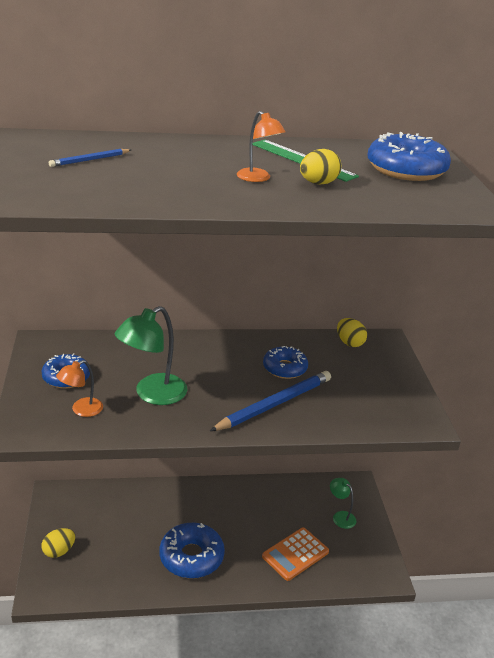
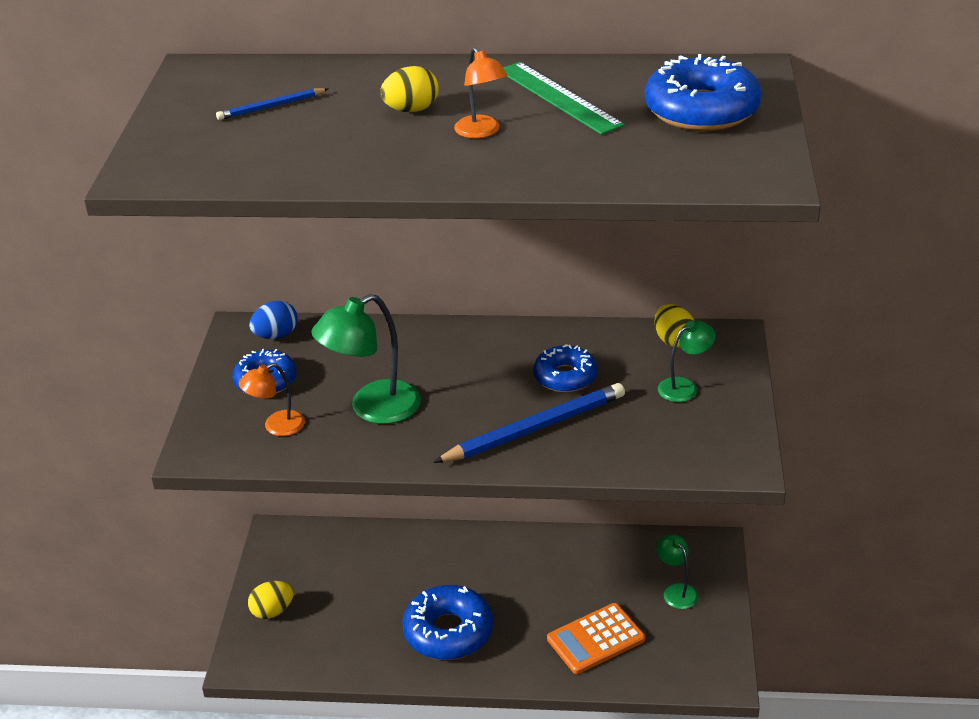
camera: 15 degrees right, 5 degrees up
(68, 345) = (276, 335): none -> blue egg
(318, 183) = (560, 139): yellow egg -> yellow egg (411, 110)
(367, 372) = (684, 387): none -> green lamp

